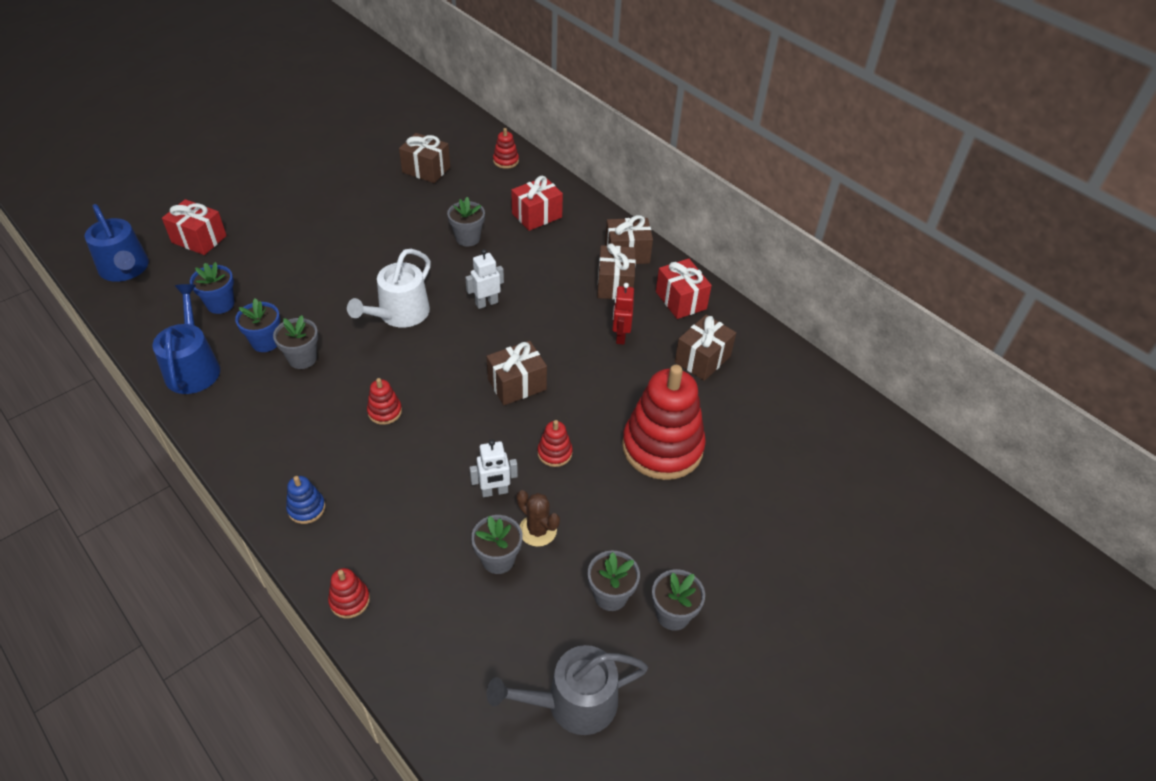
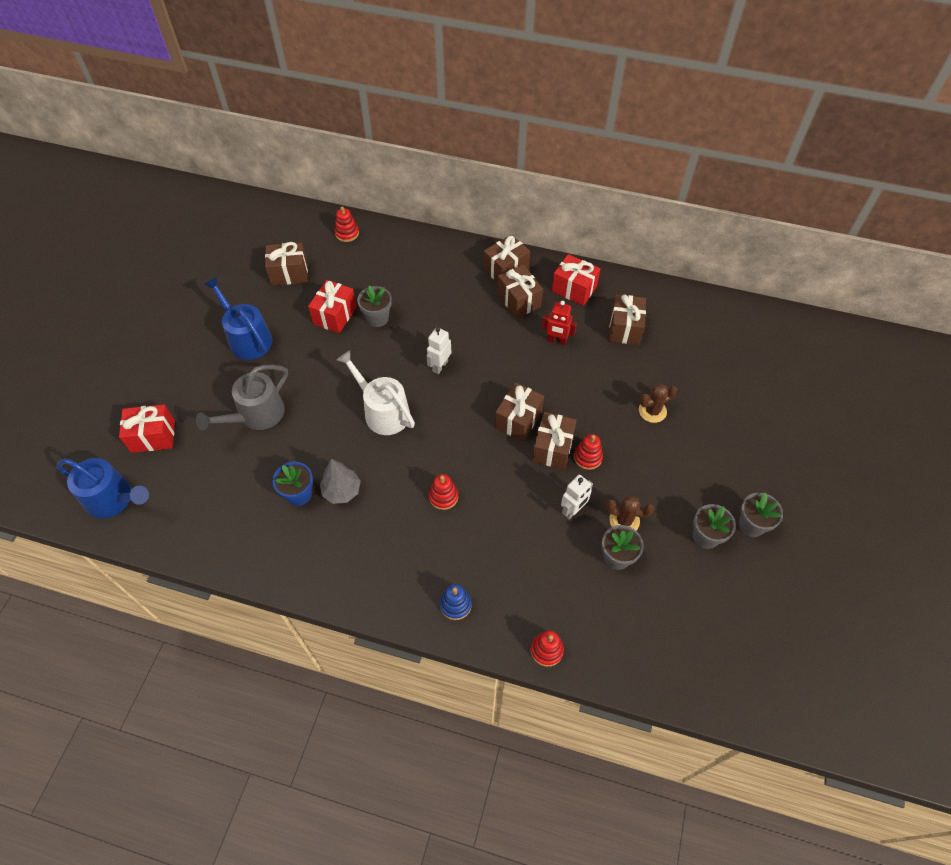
camera: 30 degrees left, 10 degrees up
(193, 367) = (260, 549): blue watering can -> blue watering can (247, 338)
(220, 304) = (230, 483): blue flower pot -> none
(302, 358) = (341, 491): grey flower pot -> grey tree
(399, 314) = (383, 411): white watering can -> white watering can turned 135 degrees clockwise
(527, 426) = (552, 448): none -> brown gift
(537, 215) = (413, 271): red gift -> red gift (335, 315)
(573, 702) = (742, 622): grey watering can -> grey watering can (256, 415)
(620, 336) = (556, 341): red robot -> red robot turned 45 degrees counterclockwise
(662, 447) = (652, 411): red stacking toy -> brown cactus

